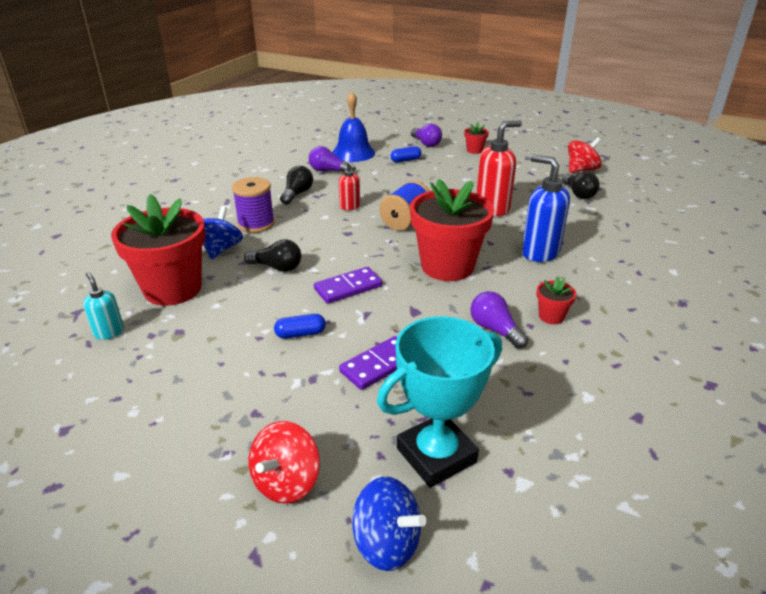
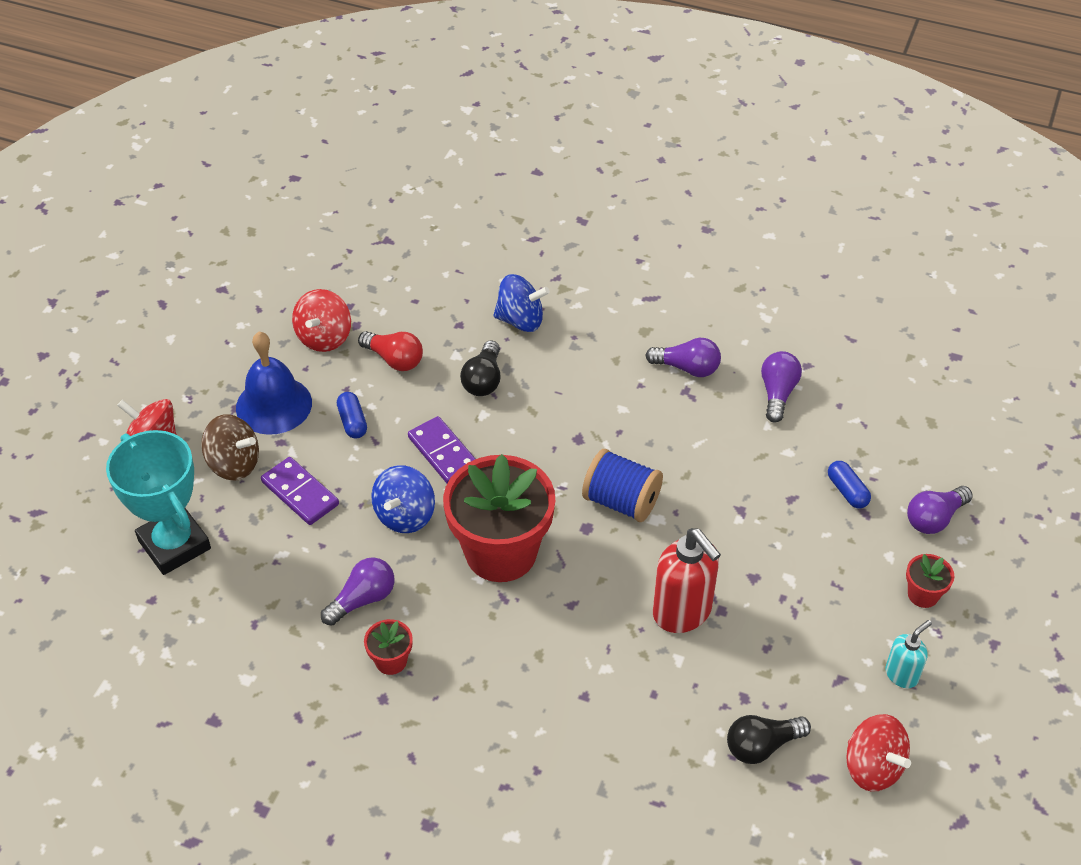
camera: 85 degrees right, 15 degrees up
(109, 332) = (353, 274): turquoise soap dispenser -> turquoise soap dispenser (902, 674)
(173, 289) = (431, 300): red flower pot -> none
(185, 350) = (324, 337): none -> red spinning top
(234, 310) = (394, 359): none -> red light bulb
(256, 224) = (589, 340): purple spool -> none
(297, 194) = (687, 368): black light bulb -> purple light bulb
(334, 411) = (234, 464): none -> brown spinning top
(350, 207) = (657, 433): red soap dispenser -> none
(353, 153) = (860, 417): blue bell -> blue bell (274, 405)
(387, 543) = (88, 514): blue spinning top -> blue spinning top (405, 515)
(539, 252) = (548, 664): blue soap dispenser -> none

